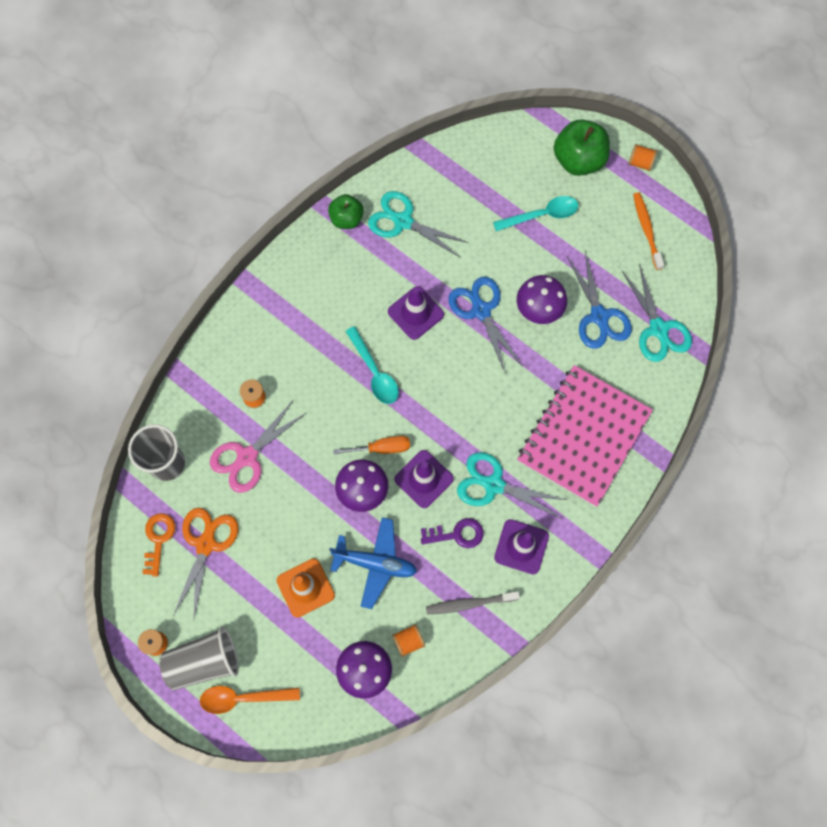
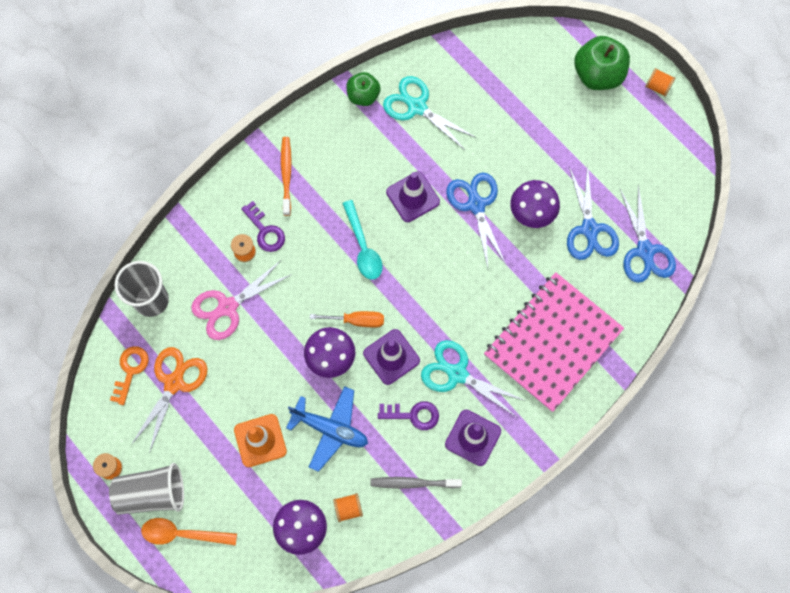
camera: 10 degrees right, 0 degrees up
(272, 373) = (265, 231): none -> purple key
(542, 215) = (552, 122): turquoise spoon -> none
(646, 230) = (651, 153): orange toothbrush -> orange toothbrush (286, 175)
(658, 329) = (645, 251): turquoise scissors -> blue scissors

